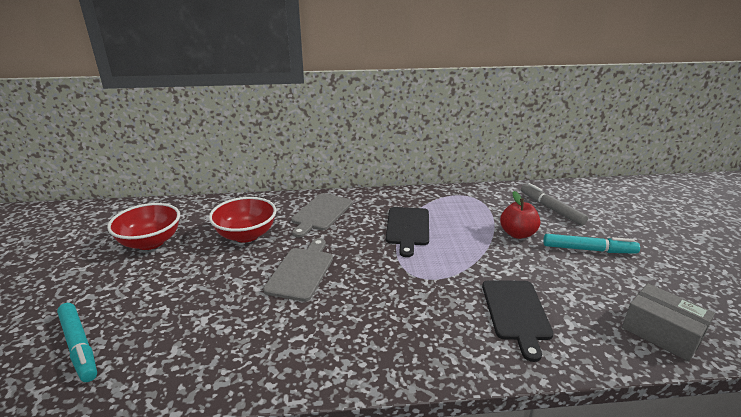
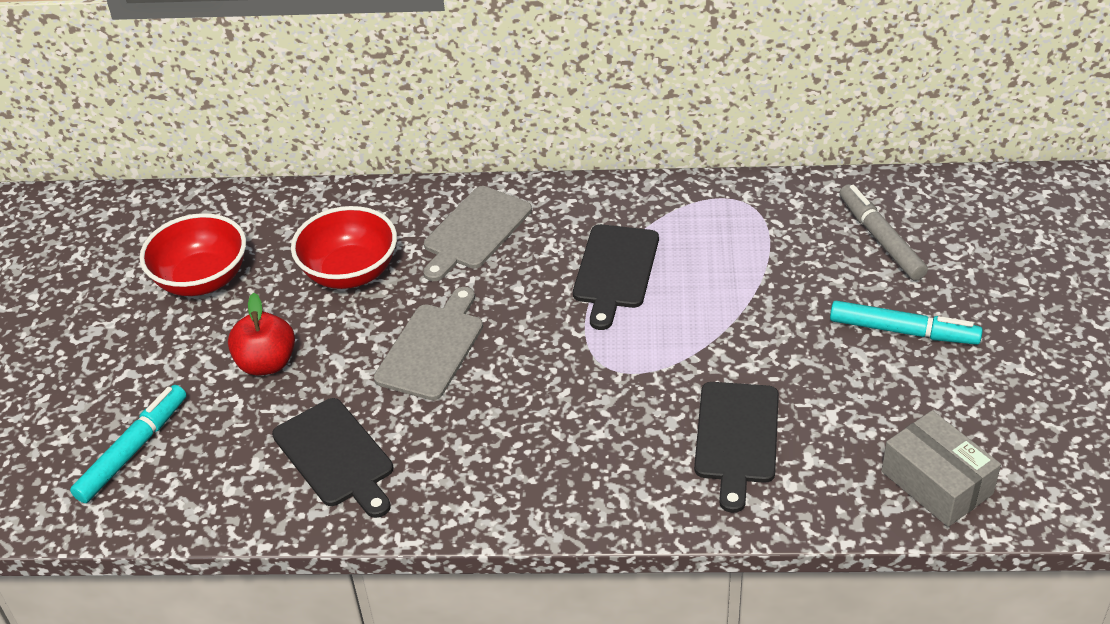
camera: 10 degrees right, 15 degrees up
(79, 346) = (133, 450): turquoise marker -> turquoise marker turned 120 degrees counterclockwise
(236, 341) = (336, 456): none -> black cutting board
(517, 234) = (797, 292): red apple -> red apple (267, 363)

